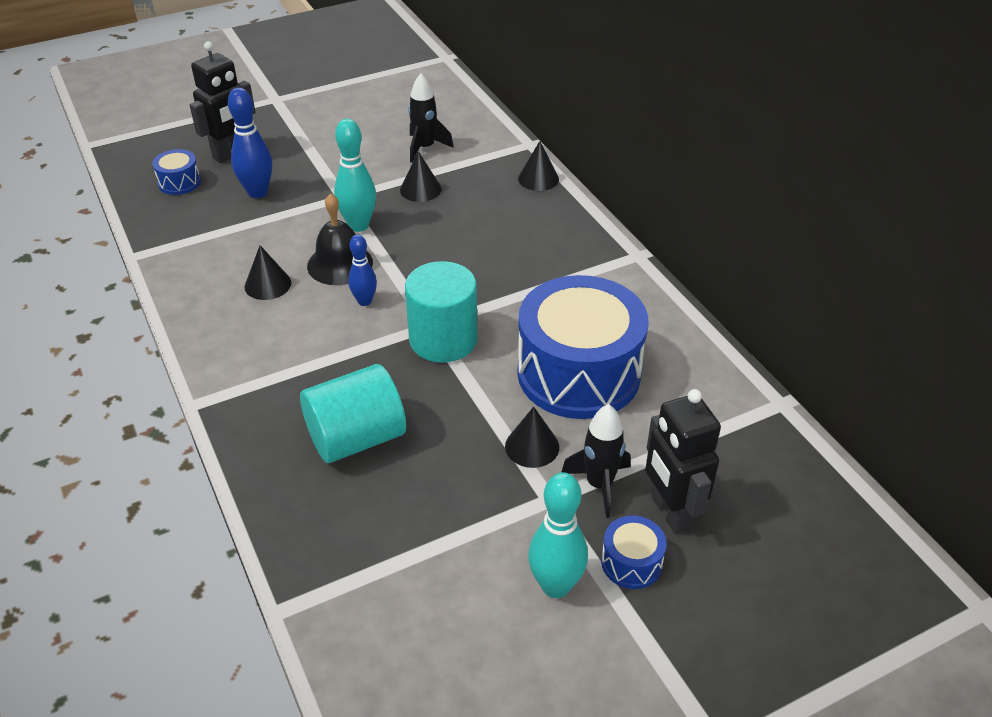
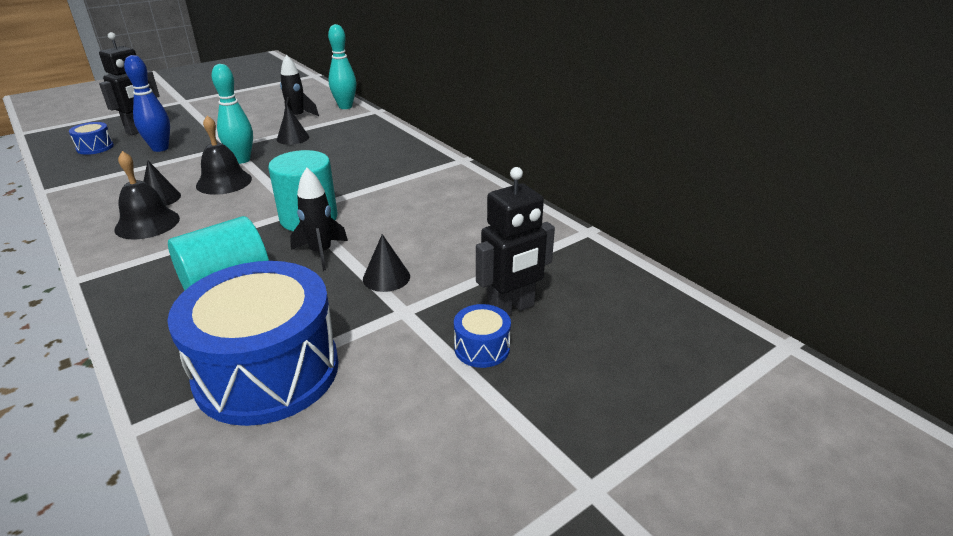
camera: 10 degrees left, 10 degrees down
(258, 326) = (147, 223): none -> black bell
(364, 301) = (243, 201): blue bowling pin -> none
(538, 179) = (383, 127): black cone -> none
(555, 586) = (414, 374): turquoise bowling pin -> turquoise bowling pin (345, 107)
(578, 373) = (422, 228): blue drum -> blue drum (267, 371)
(599, 485) = (447, 297): black rocket -> black rocket (321, 253)
(671, 512) = (511, 309): black robot -> black robot turned 90 degrees counterclockwise

